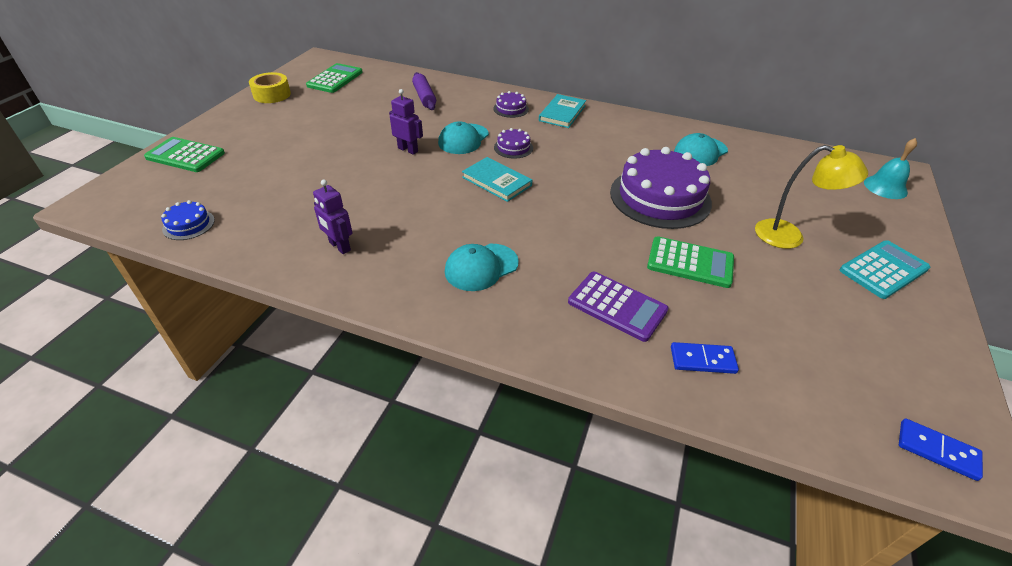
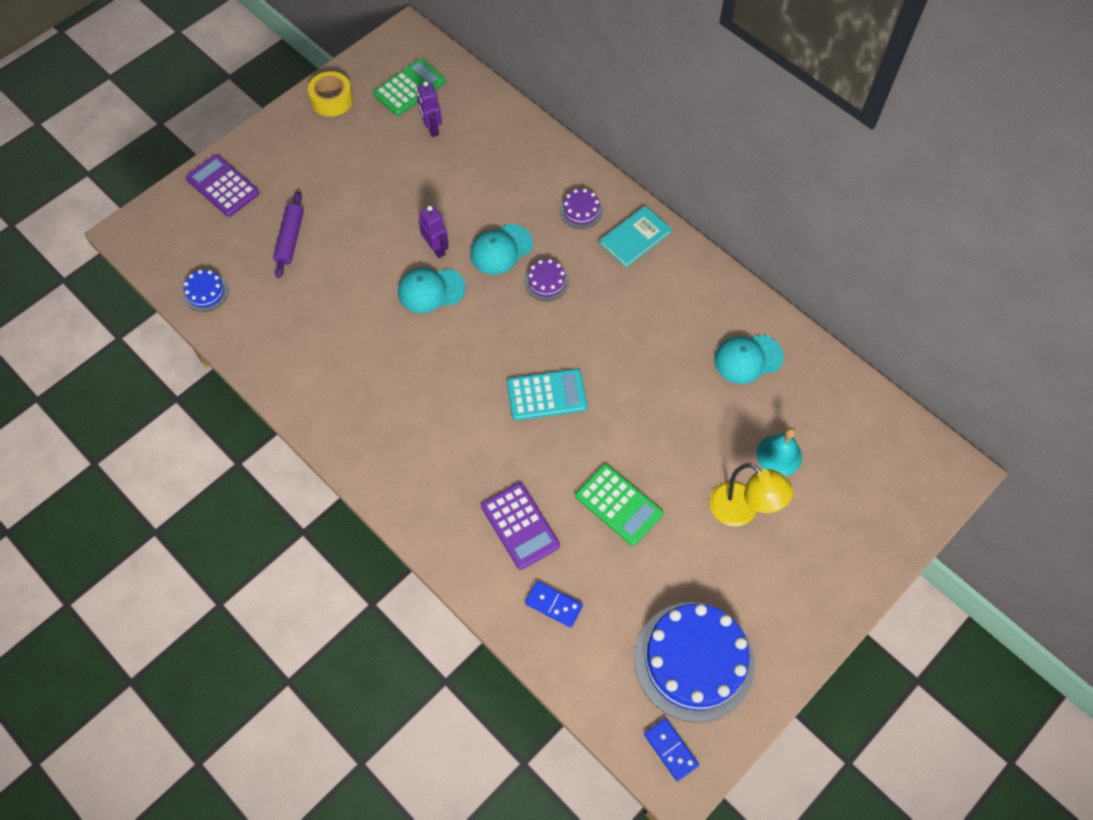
camera: 25 degrees right, 20 degrees up
(185, 155) = (222, 186): green calculator -> purple calculator
(339, 246) = (321, 367): purple robot -> purple robot (431, 128)
(424, 97) = (494, 156): purple rolling pin -> purple rolling pin (290, 239)
(481, 267) = (430, 438): turquoise cap -> turquoise cap (431, 290)
(496, 181) = (501, 329): turquoise book -> none
(660, 197) = (651, 411): purple cake -> none
(870, 358) = (694, 661): none -> blue cake
(883, 270) = (797, 584): turquoise calculator -> turquoise calculator (546, 395)
(885, 187) = (912, 486): turquoise bell -> turquoise bell (779, 455)

